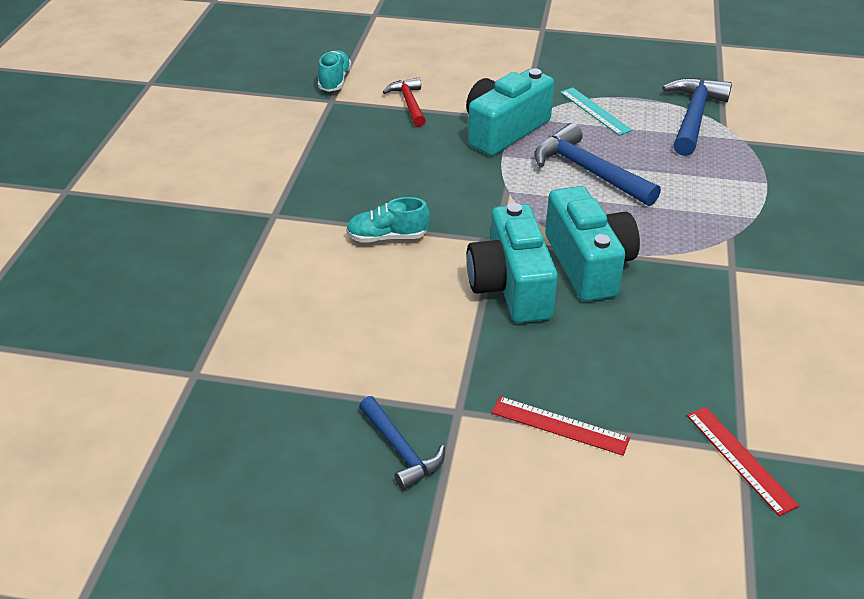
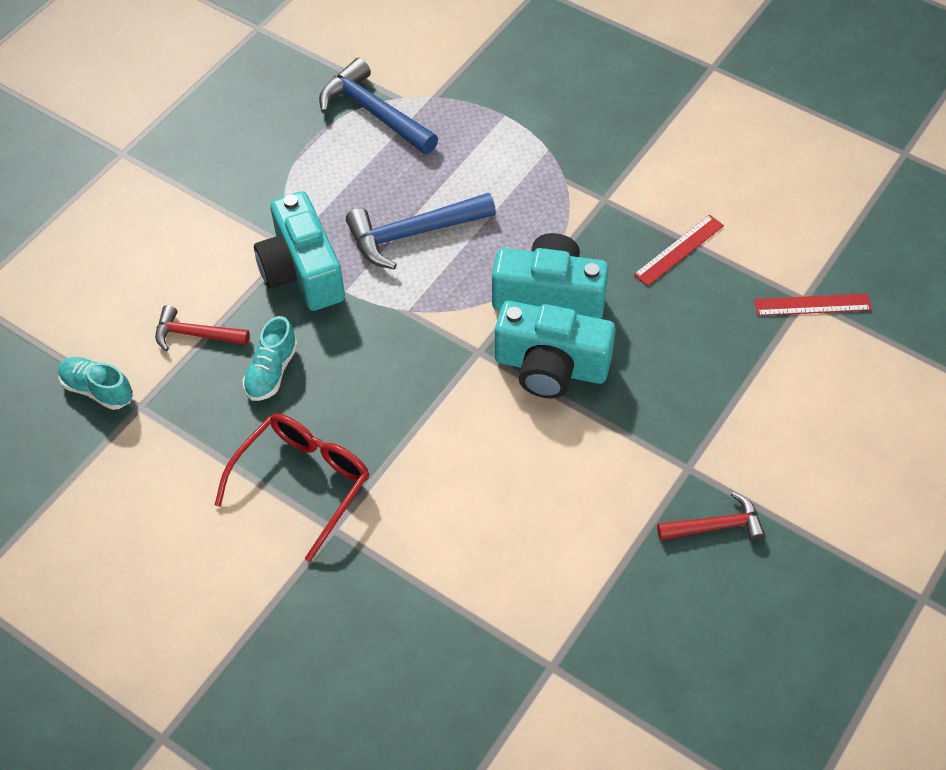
camera: 65 degrees left, 15 degrees up
(308, 188) = (303, 482): none -> red glasses
(387, 237) = (427, 438): turquoise shoe -> turquoise shoe (271, 371)
(400, 450) = (716, 526): blue hammer -> red hammer
(559, 425) = (734, 403): red ruler -> red ruler (679, 250)
(595, 111) = (315, 182): turquoise ruler -> none

